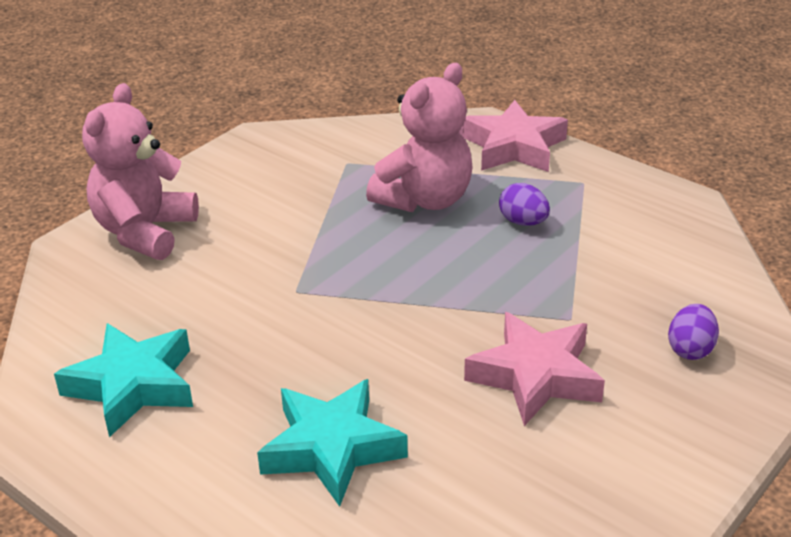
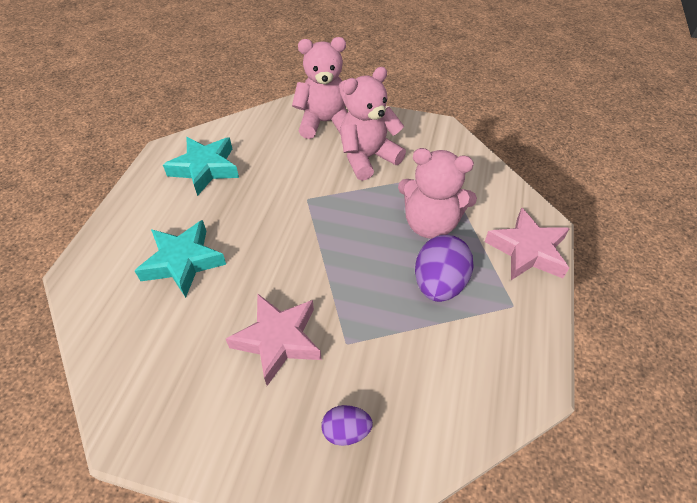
camera: 65 degrees right, 15 degrees up
(260, 214) = (367, 158): none -> pink teddy bear
(523, 222) = (439, 284): purple egg -> purple egg, size x1.77

